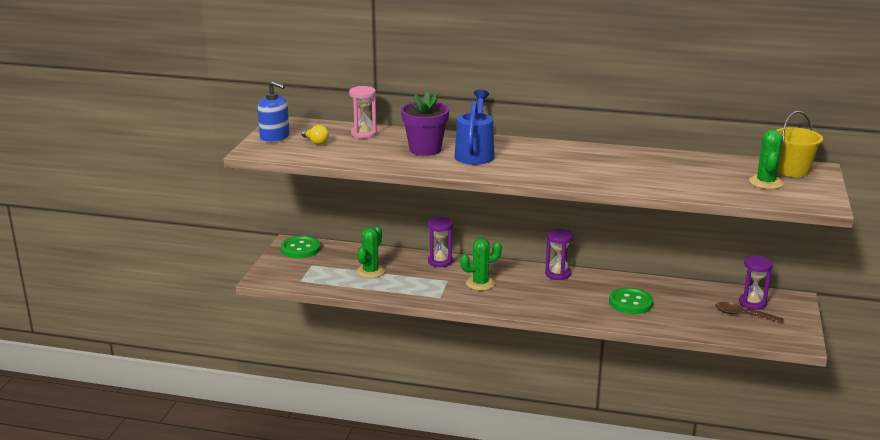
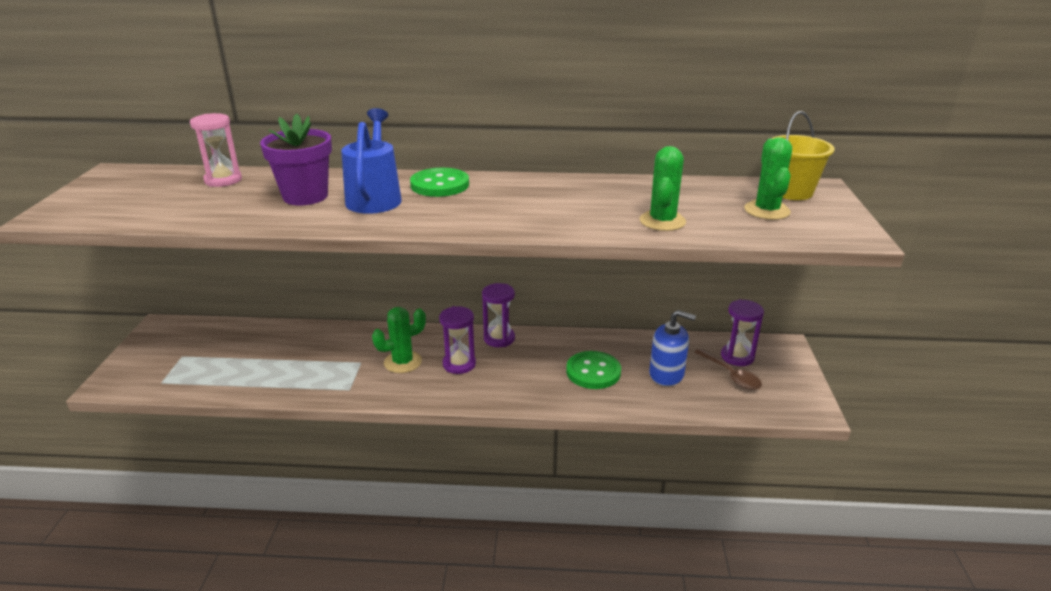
camera: 10 degrees left, 5 degrees up
(275, 137) = (91, 193): blue soap dispenser -> blue soap dispenser (666, 374)
(300, 249) = (171, 333): green button -> green button (440, 185)
(315, 142) = (149, 196): yellow light bulb -> none
(370, 271) = (260, 358): green cactus -> green cactus (662, 221)
(440, 261) = (352, 334): purple hourglass -> purple hourglass (459, 364)
(743, 315) = (731, 375): brown spoon -> brown spoon turned 135 degrees counterclockwise

